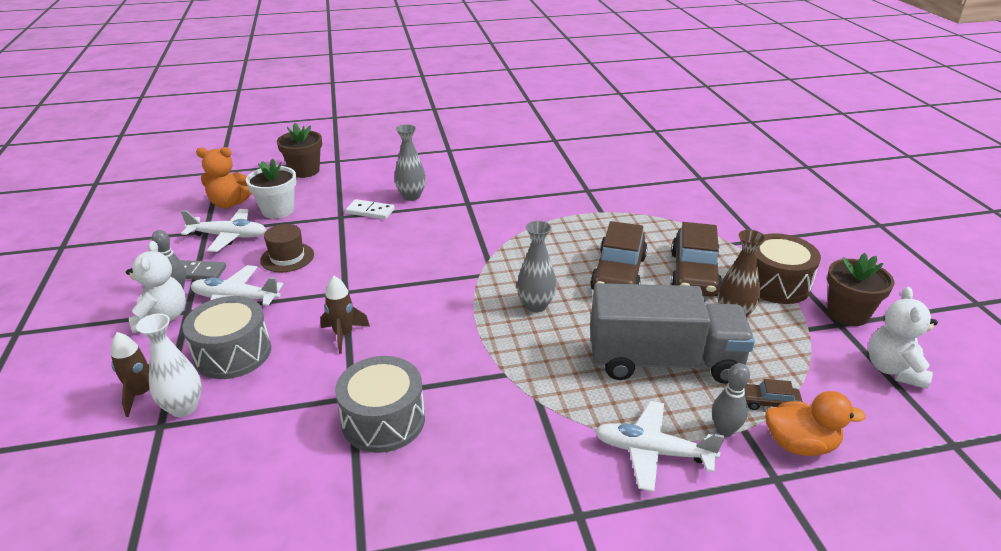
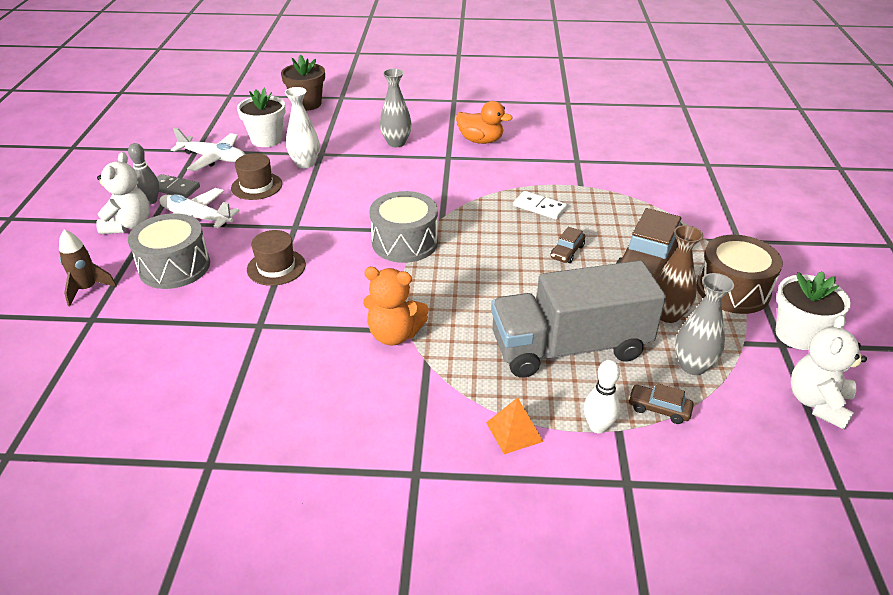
camera: 15 degrees right, 5 degrees up
(183, 407) = (116, 307): white vase -> white vase (305, 163)
(229, 203) = (226, 127): orange teddy bear -> orange teddy bear (394, 334)
(344, 335) = (276, 267): brown rocket -> brown hat
(370, 211) = (350, 152): white domino -> white domino (539, 207)
(383, 420) = (278, 351): grey drum -> grey drum (405, 242)
(536, 305) = (468, 270): grey vase -> grey vase (692, 366)
(618, 273) = (567, 252): brown car -> brown car, size x0.46
(652, 452) = (514, 432): white plane -> orange pyramid
(663, 361) = (570, 347): grey truck -> grey truck turned 150 degrees clockwise
(724, 430) = (598, 426): grey bowling pin -> white bowling pin
(800, 444) = (670, 456): orange duck -> orange duck (480, 140)
(847, 313) = (797, 335): brown flower pot -> white flower pot

